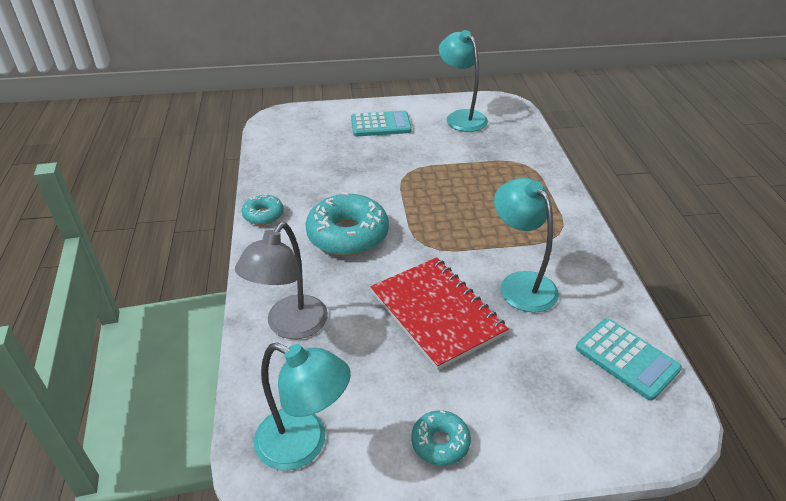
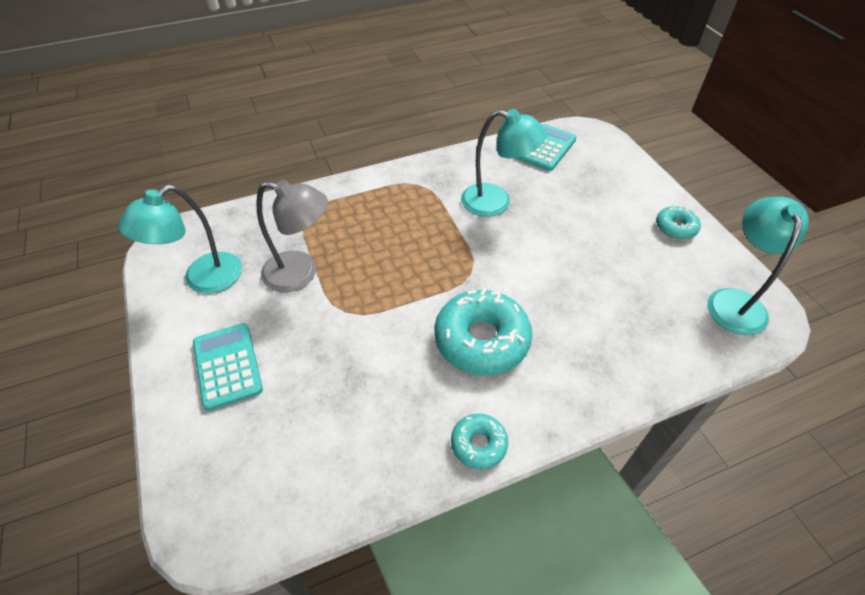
camera: 105 degrees left, 10 degrees up
(290, 326) = (633, 349): grey lamp -> grey lamp (301, 273)
(436, 313) = (558, 248): red notebook -> none
(521, 284) = (496, 202): turquoise lamp -> turquoise lamp turned 120 degrees counterclockwise

